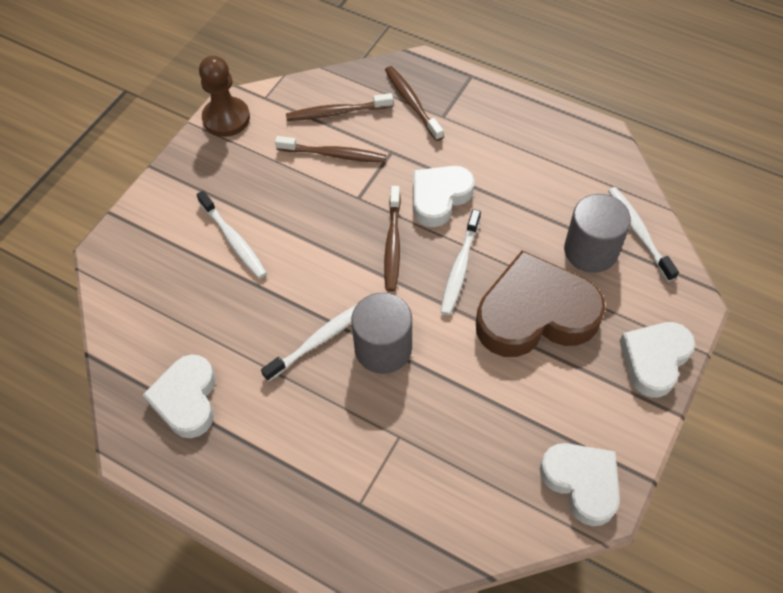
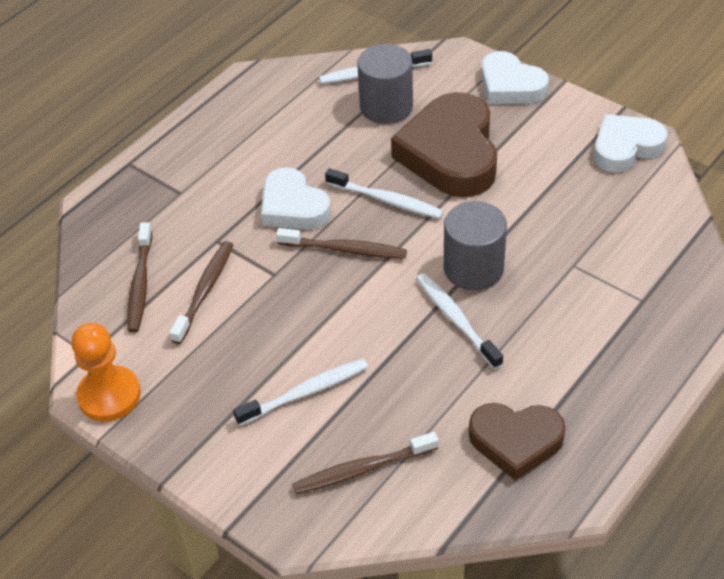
camera: 80 degrees left, 10 degrees down
(186, 399) = (515, 441): white heart -> brown heart
(226, 118) = (109, 395): brown pawn -> orange pawn
(412, 103) = (150, 216): brown toothbrush -> brown toothbrush (362, 469)

